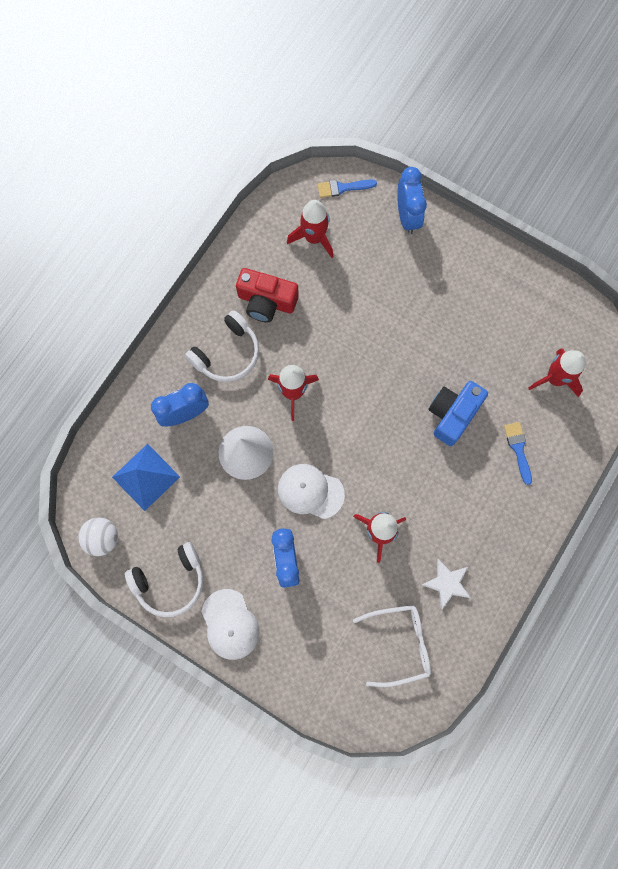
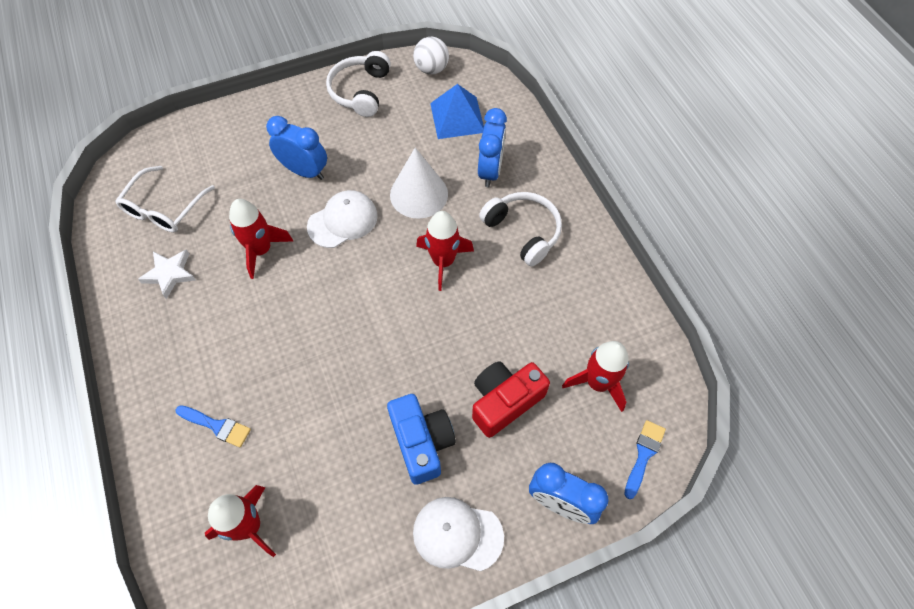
camera: 125 degrees right, 15 degrees down
(227, 353) = (523, 232): white headphones -> white headphones turned 150 degrees clockwise
(230, 624) = (293, 109): white cap -> white cap (457, 534)
(266, 302) = (553, 294): red camera -> red camera (504, 401)
(452, 414) = (305, 387): blue camera -> blue camera (422, 442)

